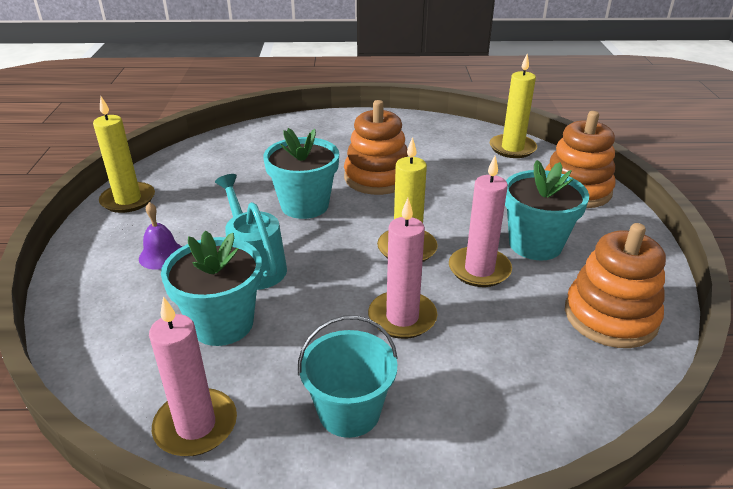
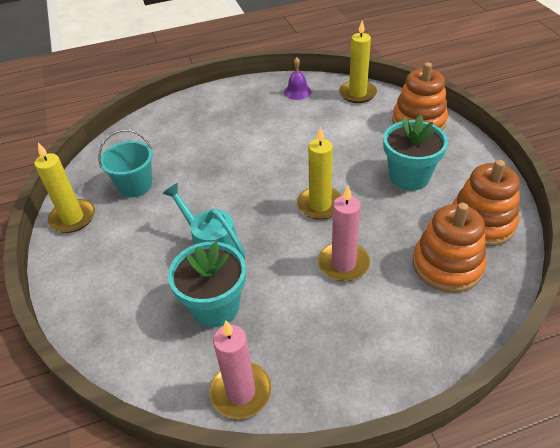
camera: 15 degrees left, 10 degrees up
(162, 255) = (133, 262): purple bell -> purple bell (297, 92)
(304, 205) = (223, 186): turquoise flower pot -> none
(349, 411) = (342, 347): turquoise bucket -> turquoise bucket (135, 185)
(377, 178) = (267, 146): orange stacking toy -> orange stacking toy (447, 265)
(479, 269) = (379, 209): pink candle -> none

